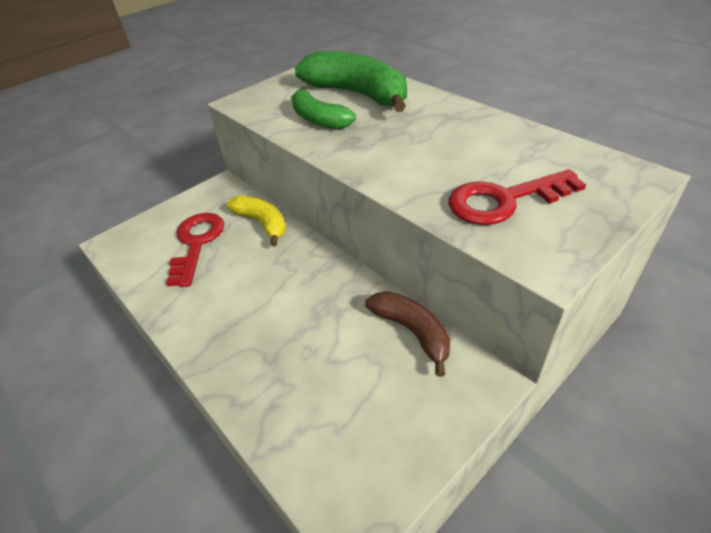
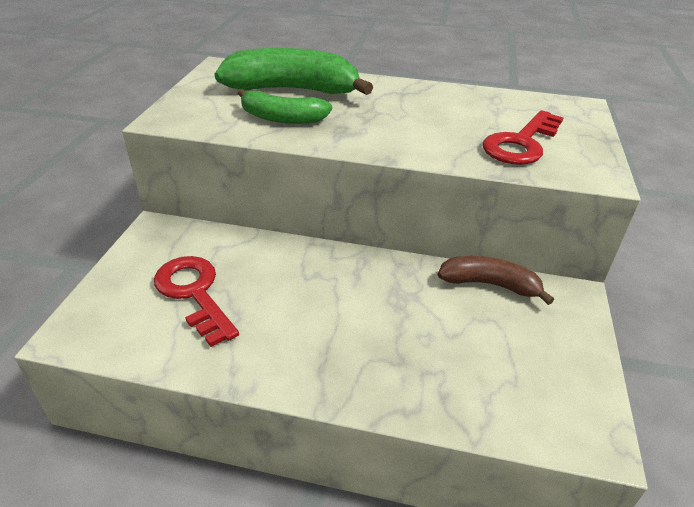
camera: 40 degrees left, 5 degrees down
(262, 223) = (251, 248): yellow banana -> none

